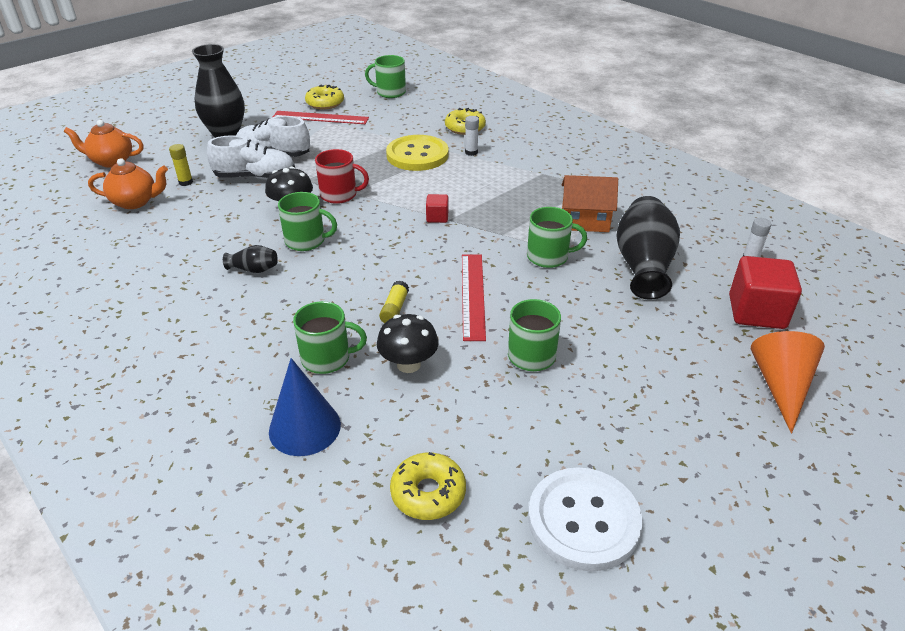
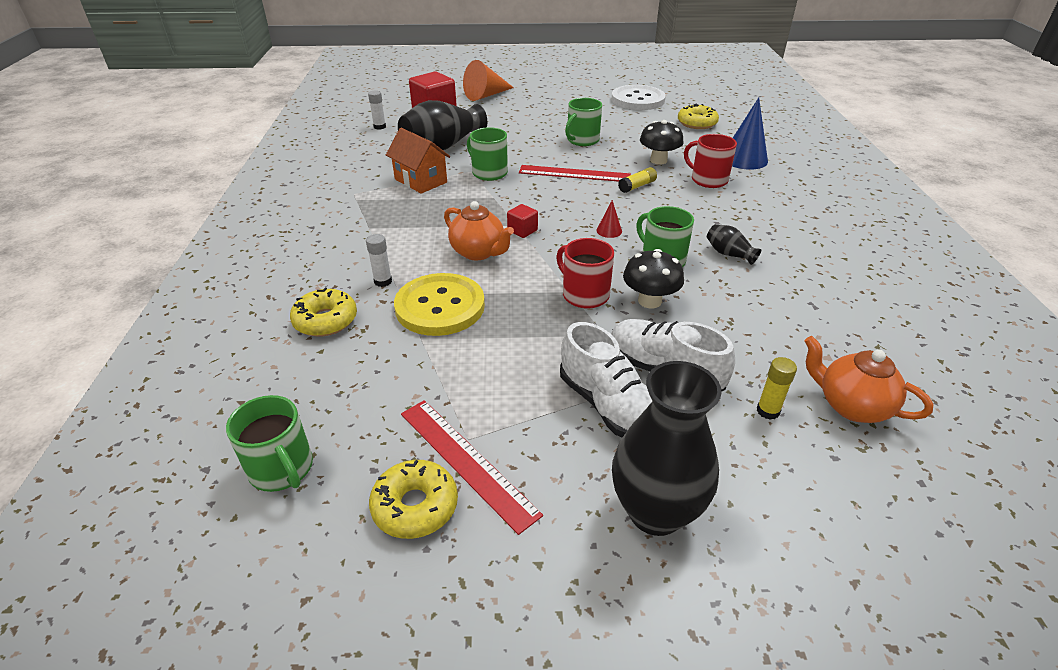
camera: 140 degrees left, 0 degrees up
(112, 161) = (900, 543): orange teapot -> orange teapot (478, 252)
(327, 358) = (708, 180): green mug -> red mug
(371, 247) = (609, 231): none -> red cone
(473, 295) = (574, 174): red ruler -> red ruler turned 60 degrees clockwise

